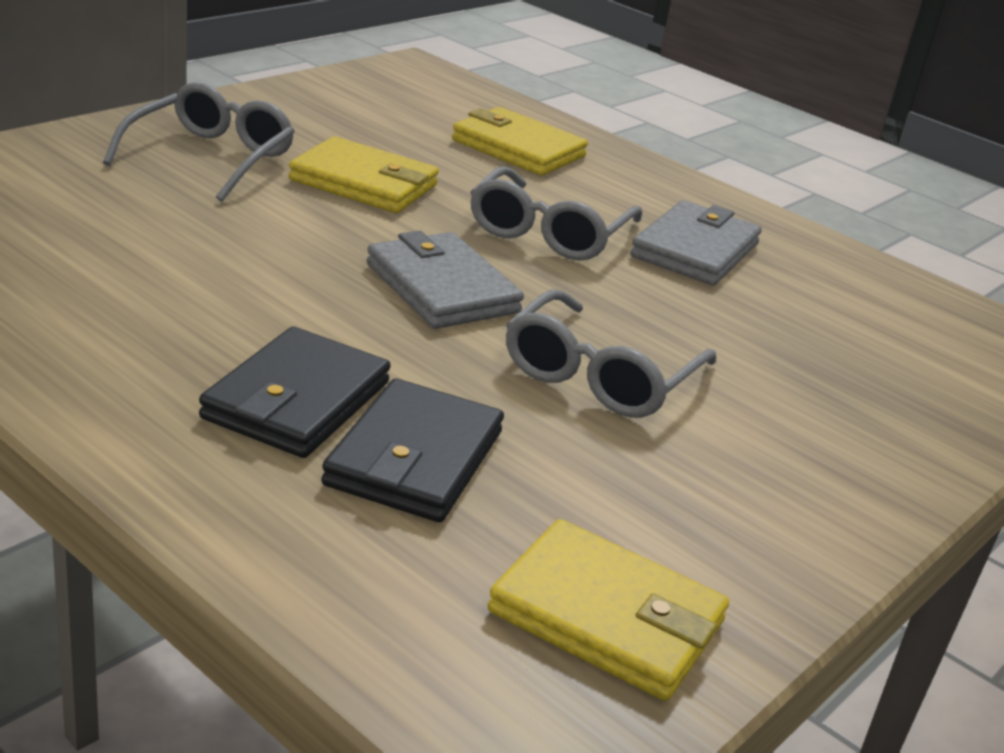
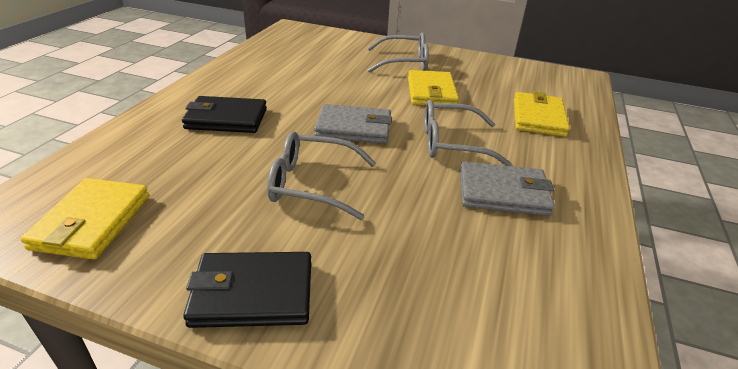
camera: 70 degrees right, 5 degrees up
(414, 458) = (199, 151): black wallet -> black wallet (253, 293)
(442, 288) = (353, 128): grey wallet -> grey wallet turned 60 degrees clockwise

